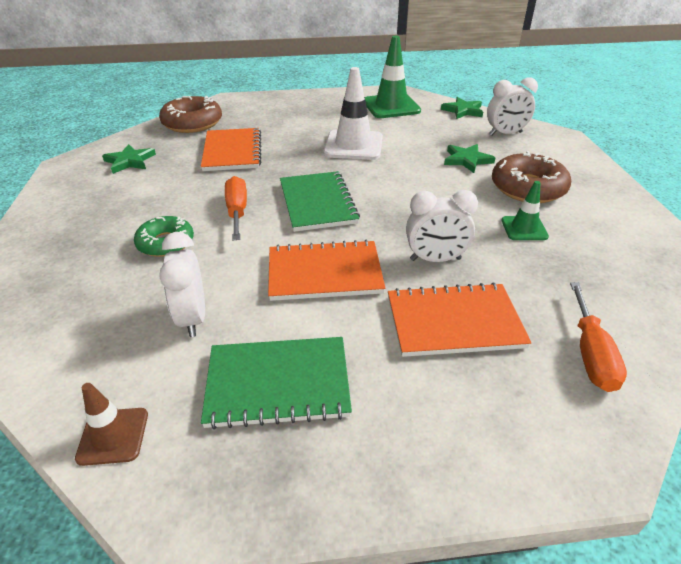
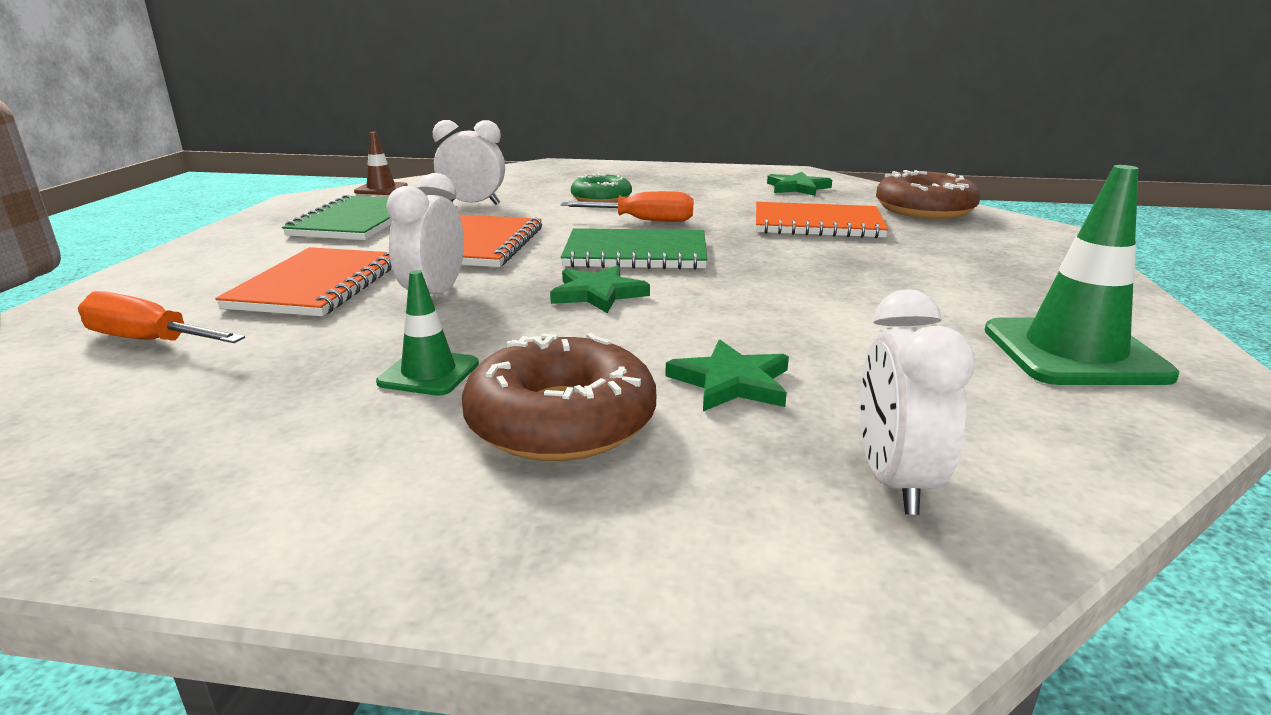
camera: 105 degrees right, 15 degrees down
(353, 145) = (829, 291): white traffic cone -> none
(463, 110) = (1089, 452): green star -> green star (598, 294)

